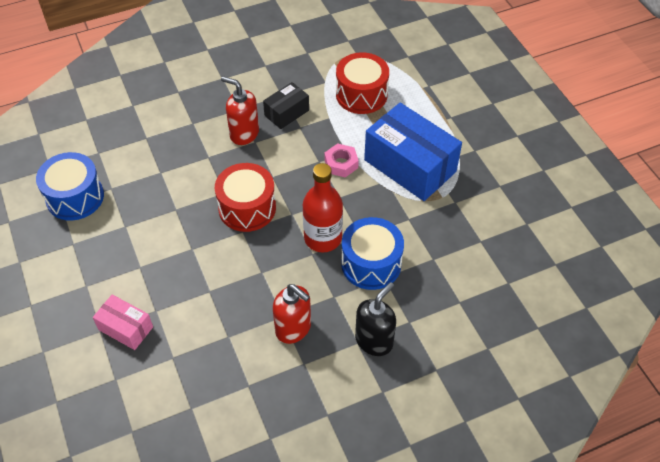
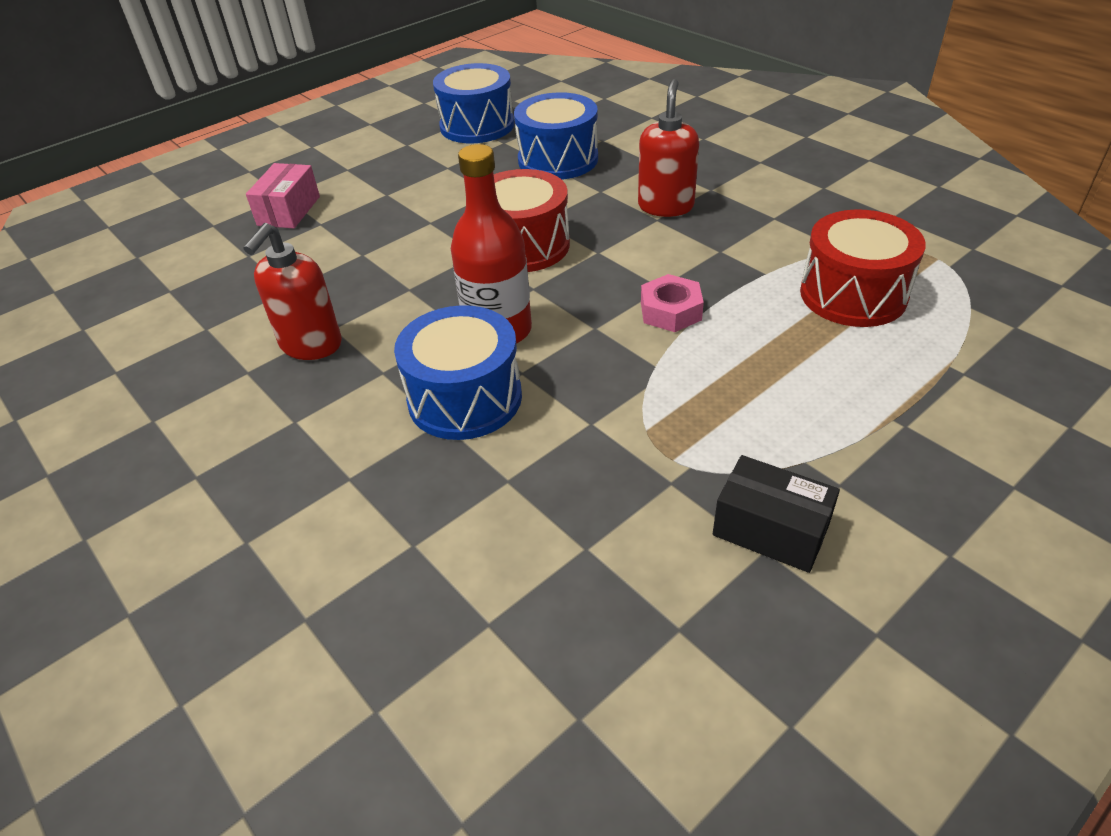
camera: 75 degrees right, 10 degrees down
(156, 166) = (558, 160): none -> blue drum
(286, 113) = (740, 231): black box -> black box (770, 530)
(374, 341) = (300, 441): black soap dispenser -> none
(410, 166) = (724, 395): blue box -> none

